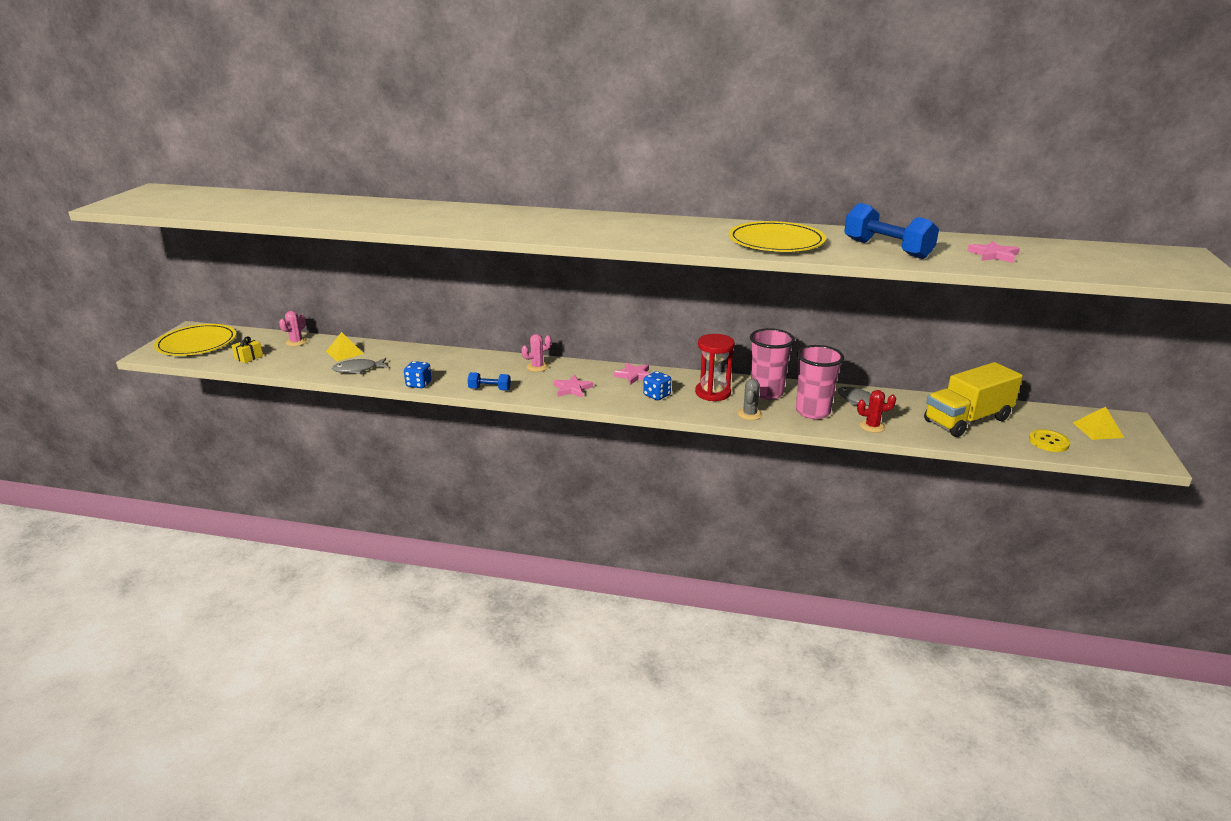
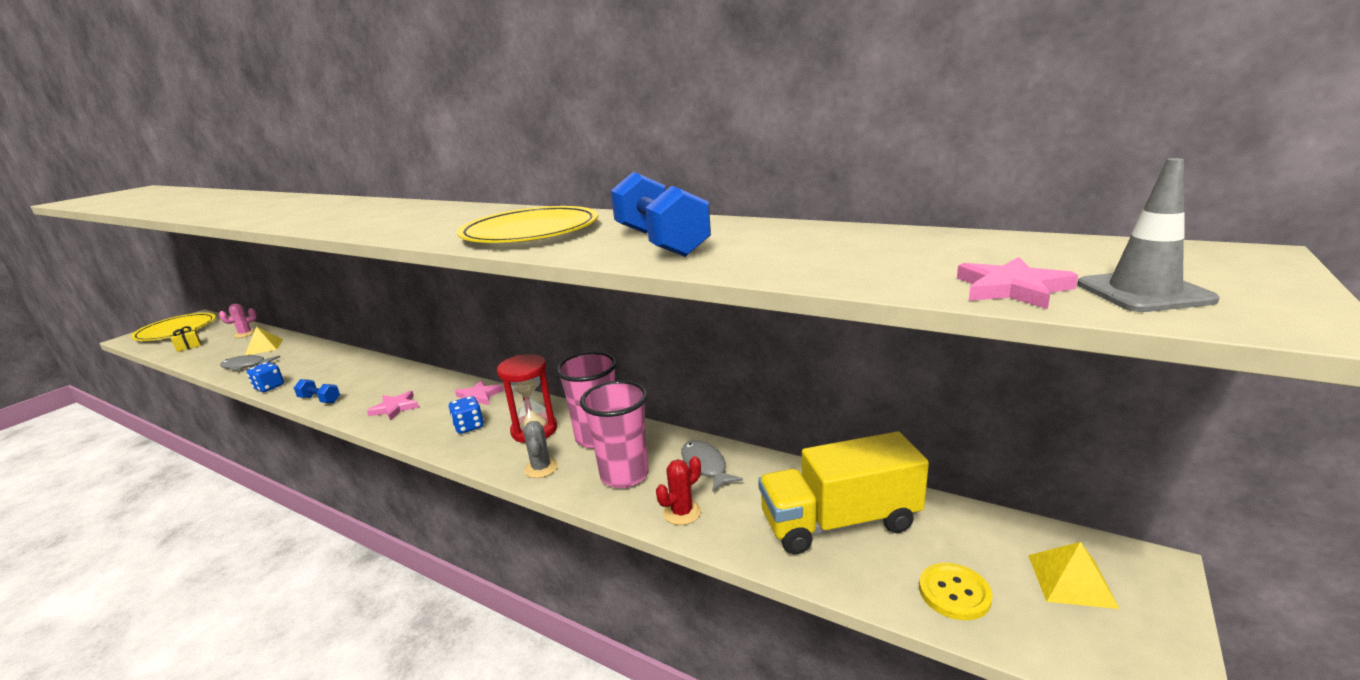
camera: 20 degrees right, 5 degrees down
(537, 367) = (399, 377): pink cactus -> none
(749, 414) = (541, 468): grey cactus -> grey cactus turned 45 degrees counterclockwise
(872, 426) = (682, 512): red cactus -> red cactus turned 60 degrees counterclockwise
(994, 255) = (818, 253): pink star -> pink star (1012, 289)
(1162, 272) = (1143, 292): none -> grey traffic cone

